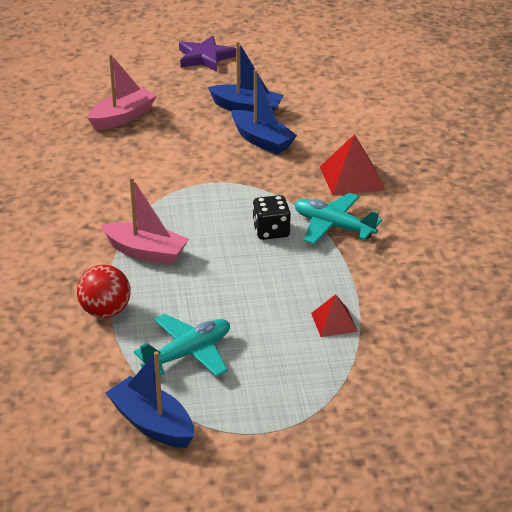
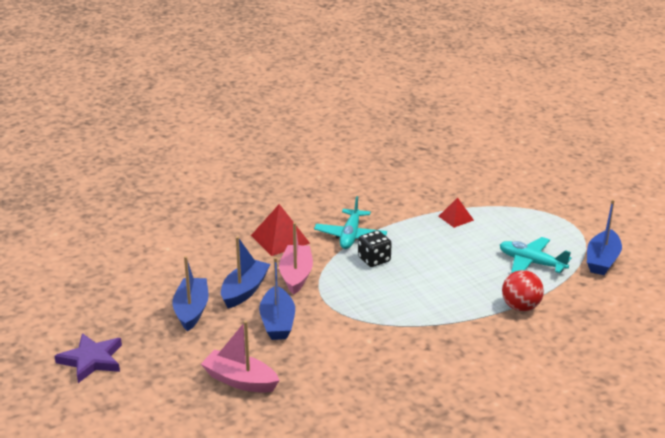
camera: 110 degrees left, 5 degrees down
(146, 252) = (440, 308): pink boat -> pink boat (296, 275)
(194, 149) = (277, 322): none -> blue boat

